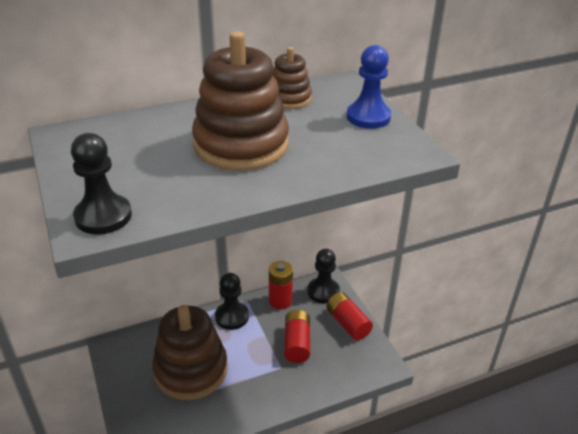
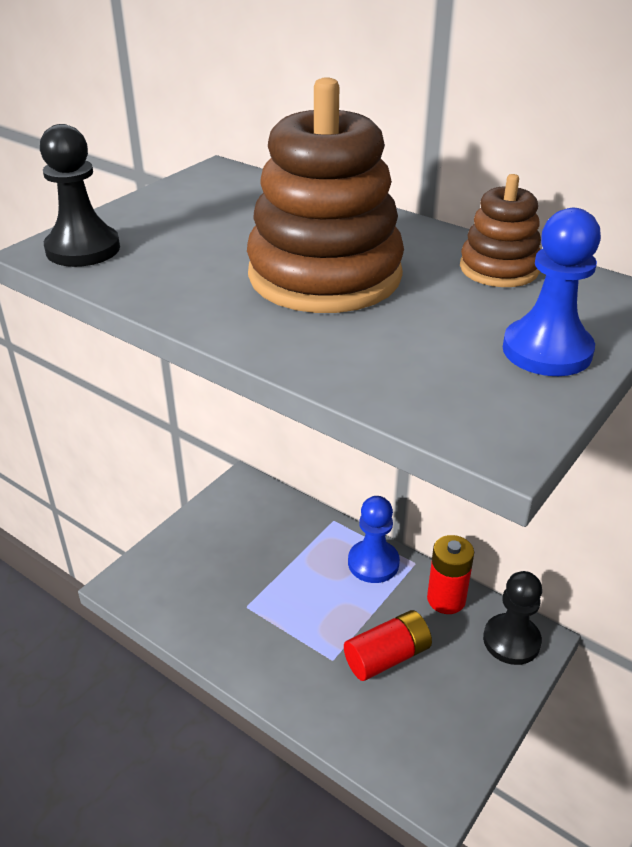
camera: 60 degrees right, 0 degrees up
(191, 370) = (260, 569): brown stacking toy -> none
(232, 317) = (373, 563): black pawn -> blue pawn
(348, 323) = (478, 703): red battery -> none

